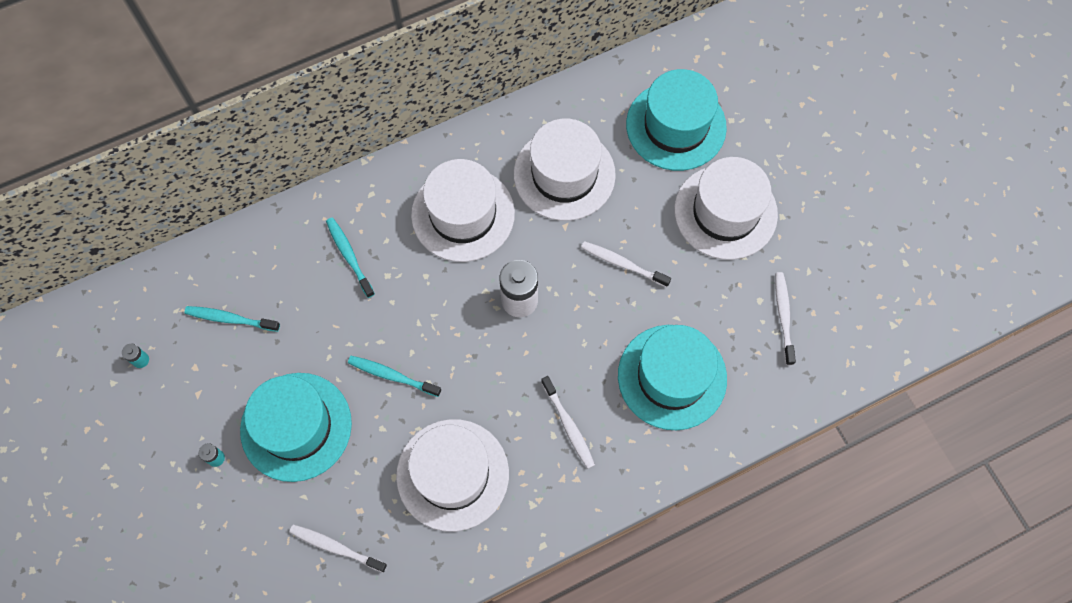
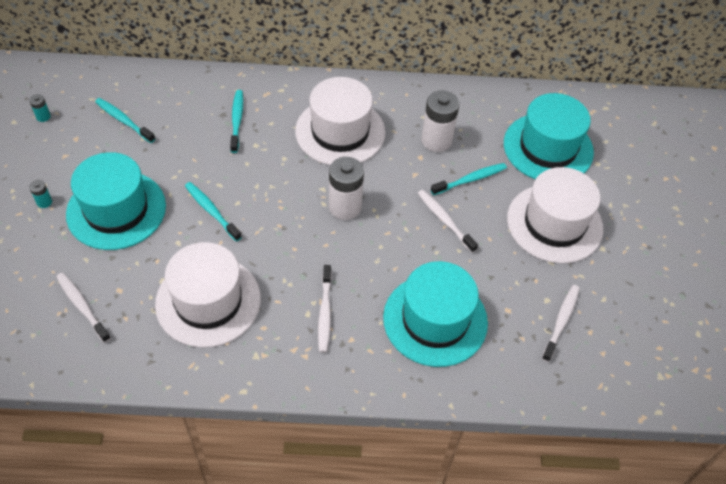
camera: 25 degrees right, 15 degrees down
(564, 174) = (436, 140): white hat -> white battery
(622, 203) = (470, 179): none -> turquoise toothbrush

